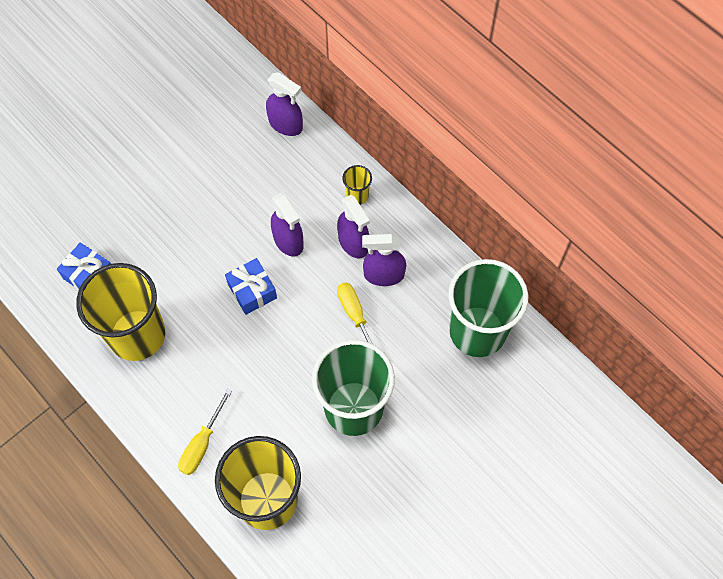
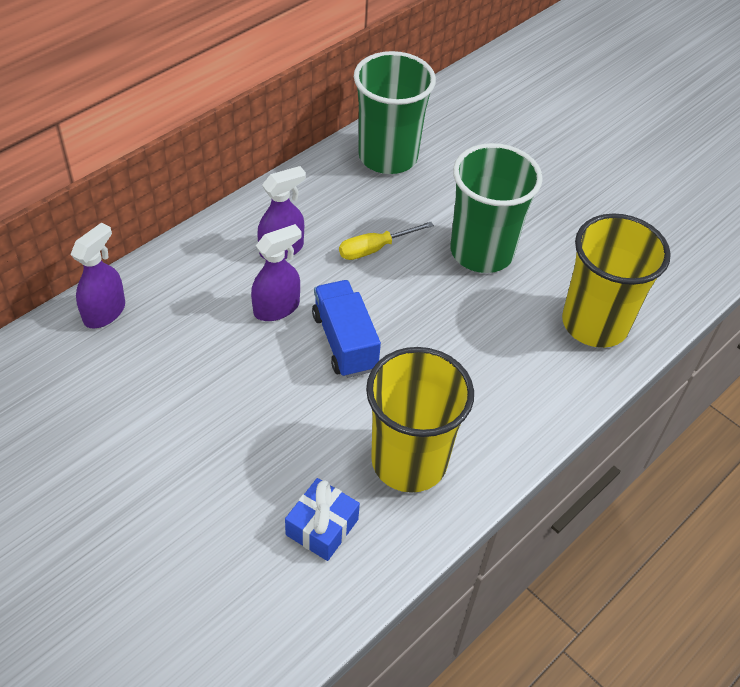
camera: 95 degrees left, 15 degrees down
(202, 443) = (542, 384): yellow screwdriver -> none
(252, 291) = (344, 342): blue gift -> blue truck
(357, 195) = (219, 245): yellow cup -> none
(383, 275) = (323, 225): purple spray bottle -> none

